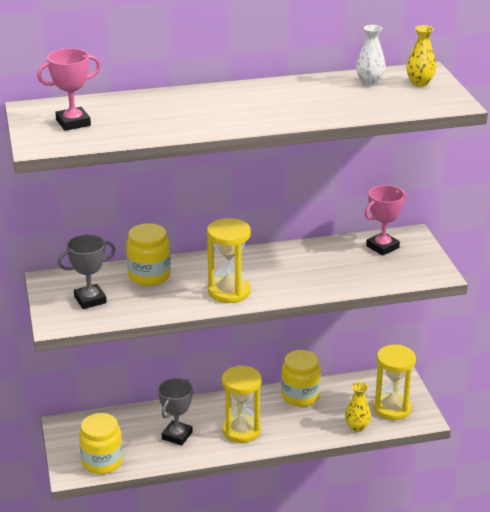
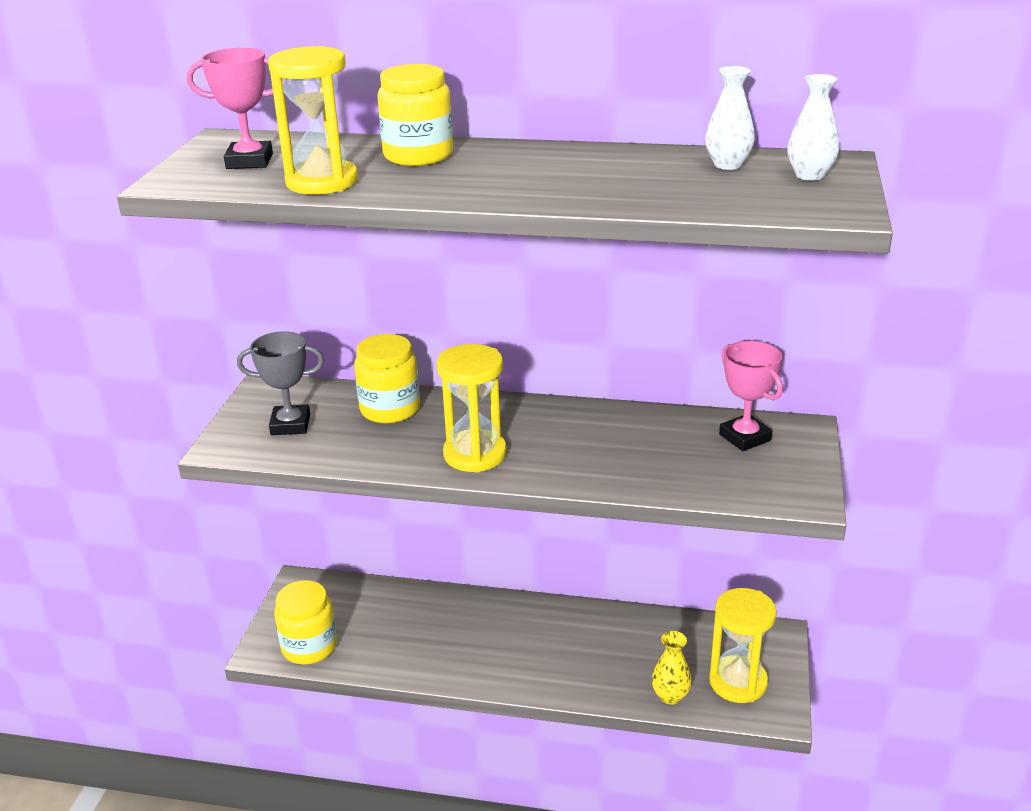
camera: 25 degrees right, 0 degrees up
(177, 435) = (422, 637): grey trophy -> none
(241, 430) = (508, 654): yellow hourglass -> yellow hourglass (322, 182)
(300, 396) = (617, 626): yellow jar -> yellow jar (418, 155)
(382, 247) = (745, 437): pink trophy -> pink trophy turned 75 degrees clockwise
(420, 83) = (810, 175): yellow vase -> white vase

